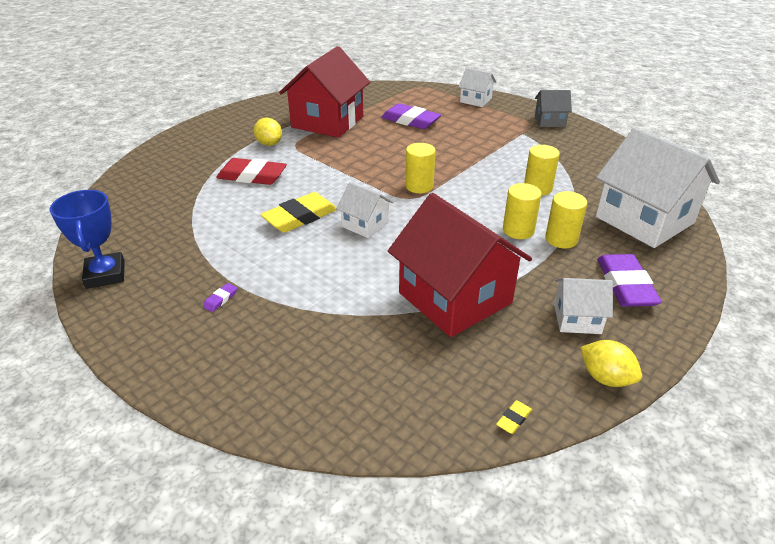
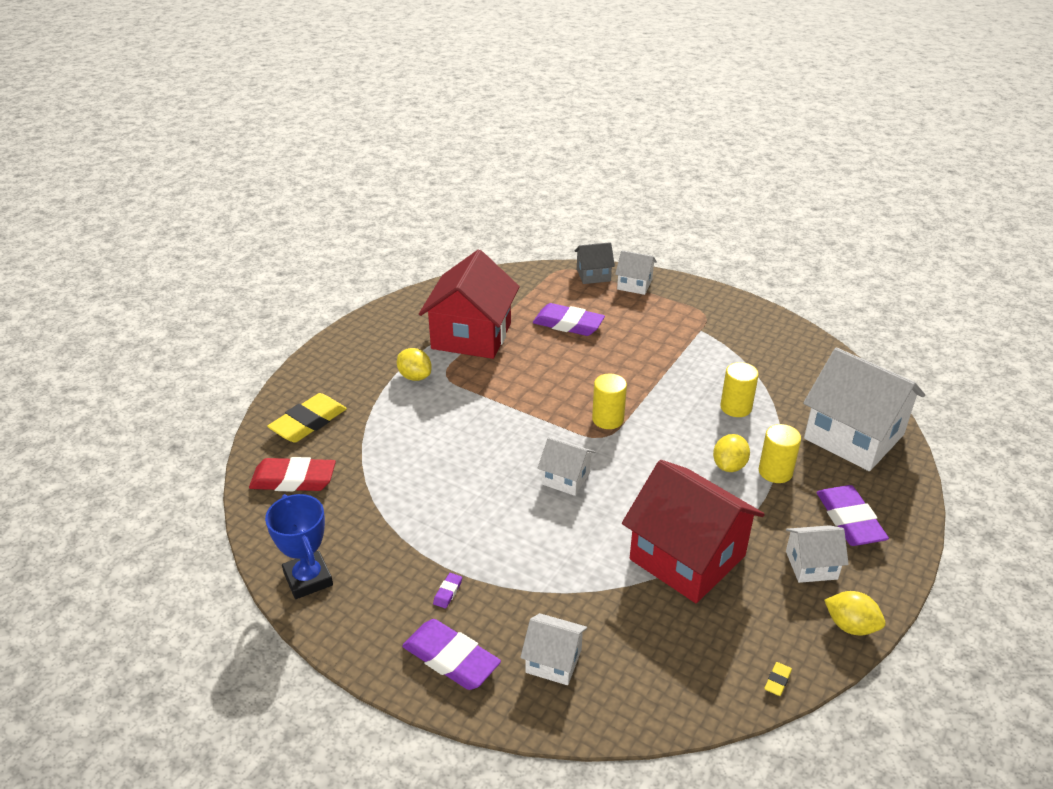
camera: 10 degrees left, 0 degrees up
(197, 354) = (451, 658): none -> purple eraser
(252, 176) = (414, 426): red eraser -> red eraser (293, 479)
(292, 369) = (553, 661): none -> white house
(300, 217) = (491, 477): yellow eraser -> yellow eraser (308, 422)
(518, 230) = (729, 466): yellow cylinder -> yellow lemon
(549, 121) = (726, 308): grey house -> grey house (593, 275)

